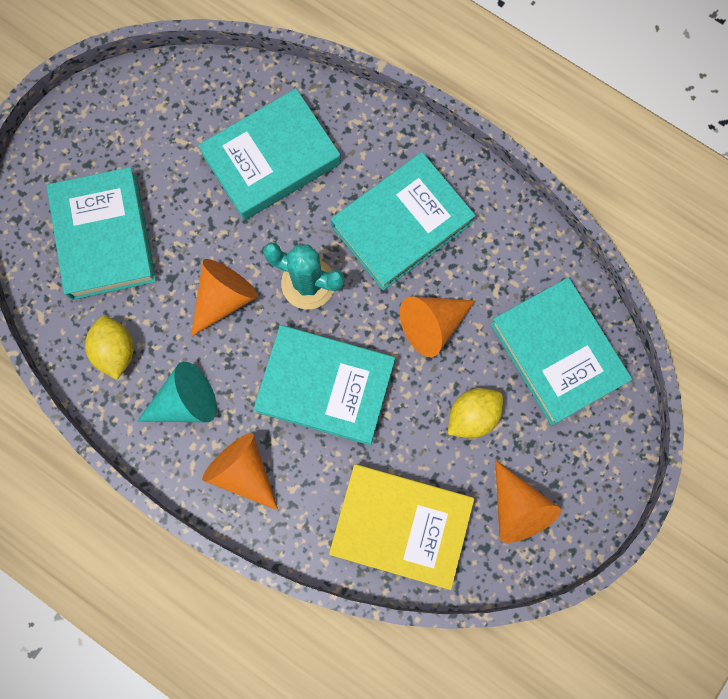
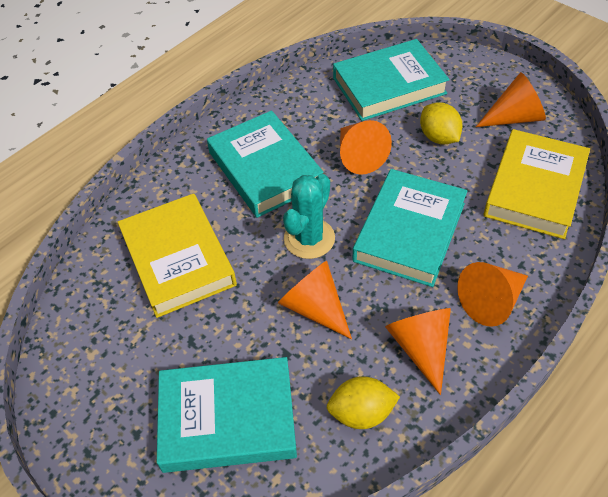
camera: 80 degrees left, 25 degrees down
(186, 402) = (420, 347): turquoise cone -> orange cone
(271, 159) = (178, 259): turquoise book -> yellow book

